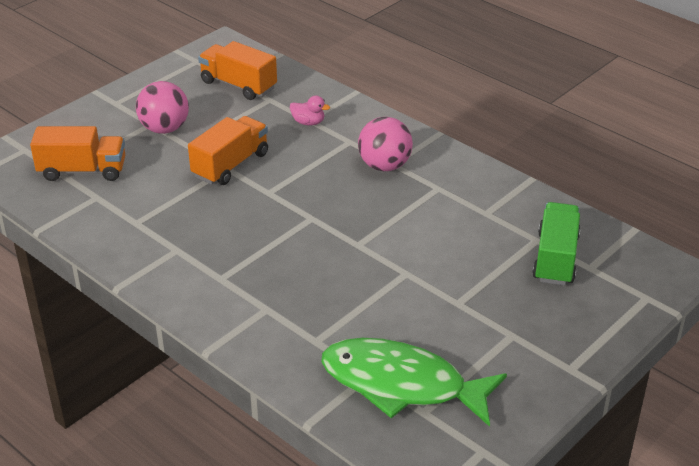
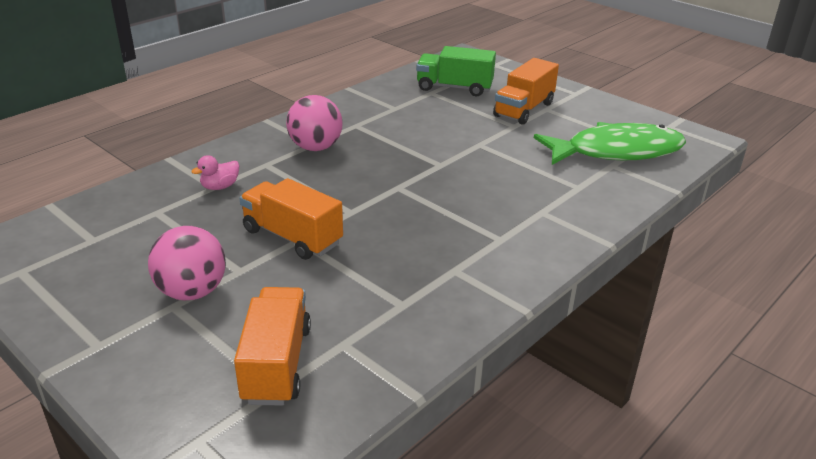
camera: 90 degrees left, 5 degrees down
(238, 85) = (110, 234): orange truck -> orange truck (524, 109)
(308, 122) = (220, 187): pink duck -> pink duck turned 150 degrees counterclockwise
(401, 384) = (616, 152): green fish -> green fish turned 120 degrees counterclockwise

